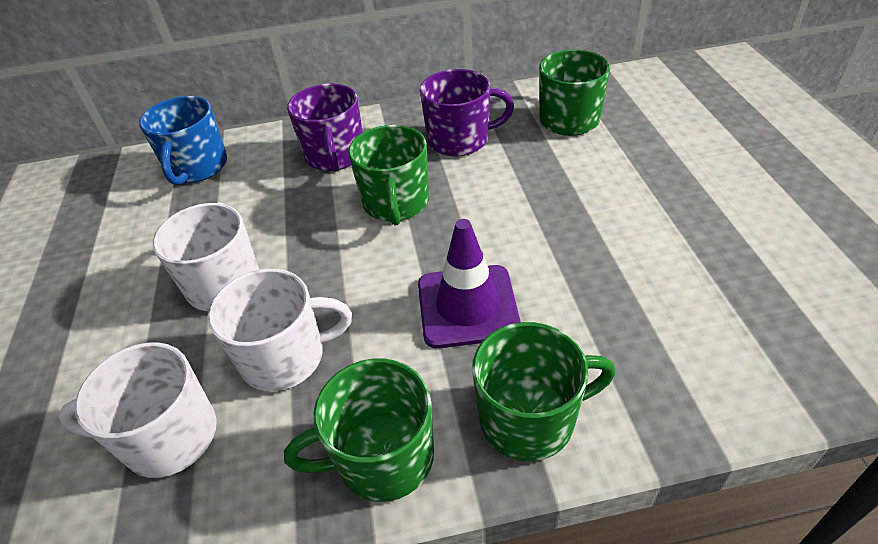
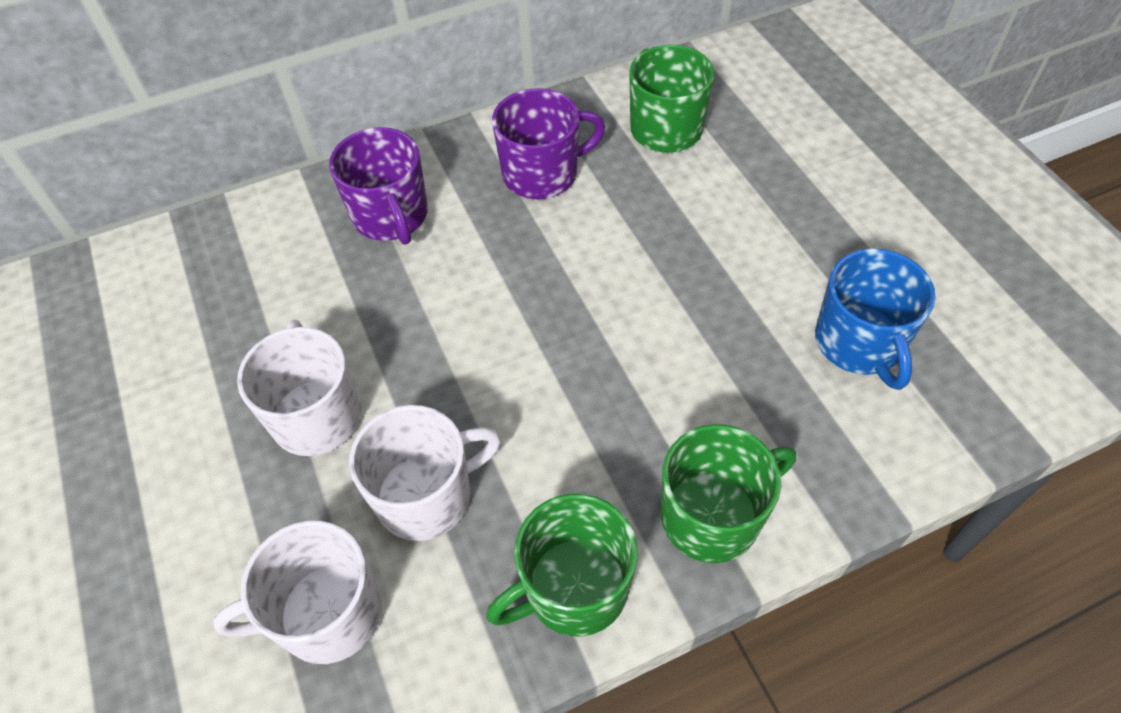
camera: 15 degrees left, 10 degrees up
(197, 167) = (211, 256): blue mug -> blue mug (859, 343)
(396, 203) = (490, 275): green mug -> none
(467, 306) = (613, 397): purple traffic cone -> none

